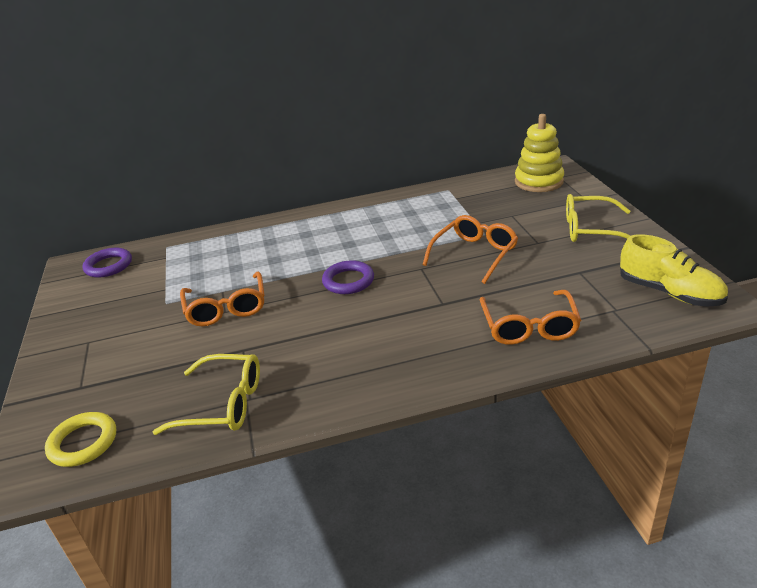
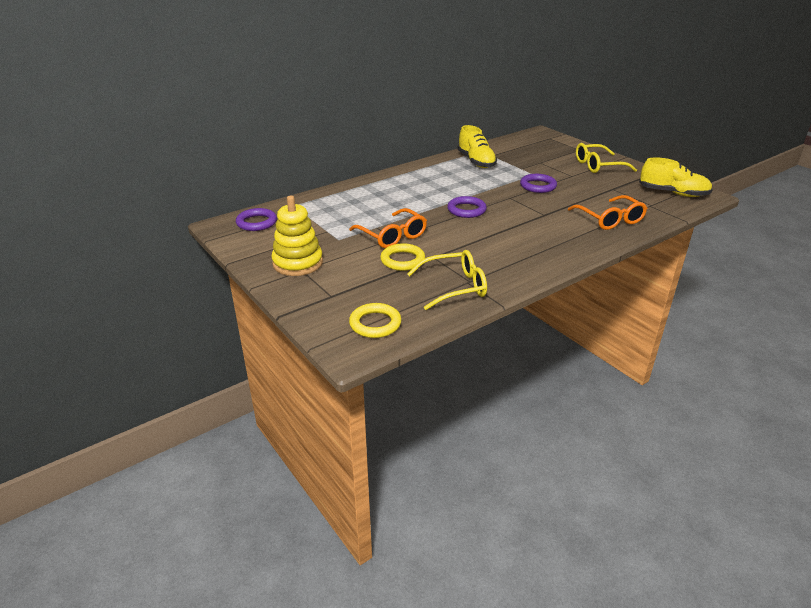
camera: 25 degrees left, 0 degrees up
(203, 348) = (402, 260): none -> yellow ring
(428, 206) = (476, 161): none -> yellow shoe
(474, 254) = (538, 186): orange glasses -> purple ring
(539, 182) = (539, 142): yellow stacking toy -> yellow stacking toy (298, 263)

